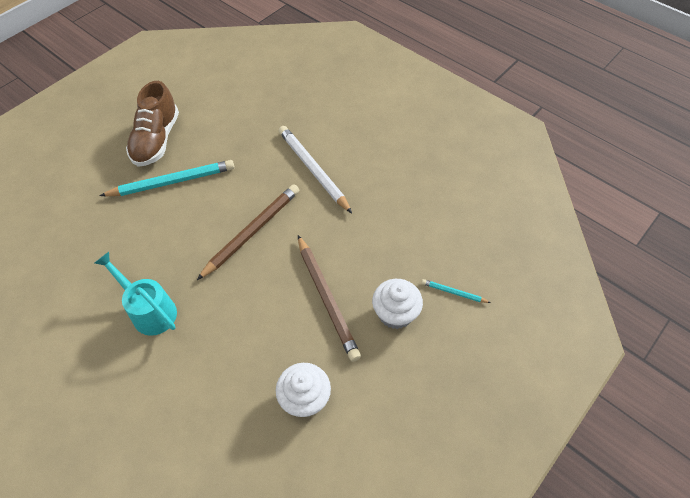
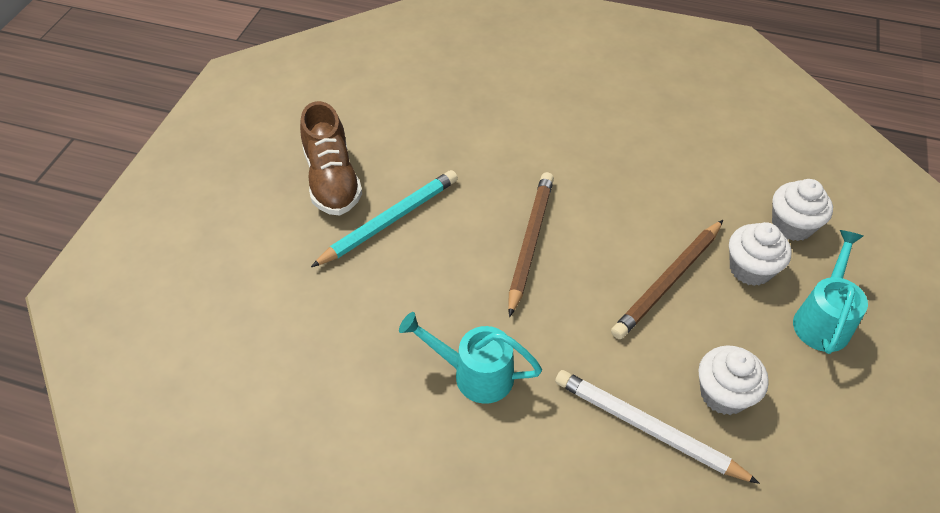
camera: 25 degrees left, 5 degrees down
(313, 170) = (549, 152): white pencil -> white pencil (647, 428)
(327, 299) = (668, 282): brown pencil -> brown pencil turned 90 degrees clockwise
(422, 375) = (822, 319): none -> turquoise watering can
(453, 292) = (792, 225): turquoise pencil -> white cupcake

